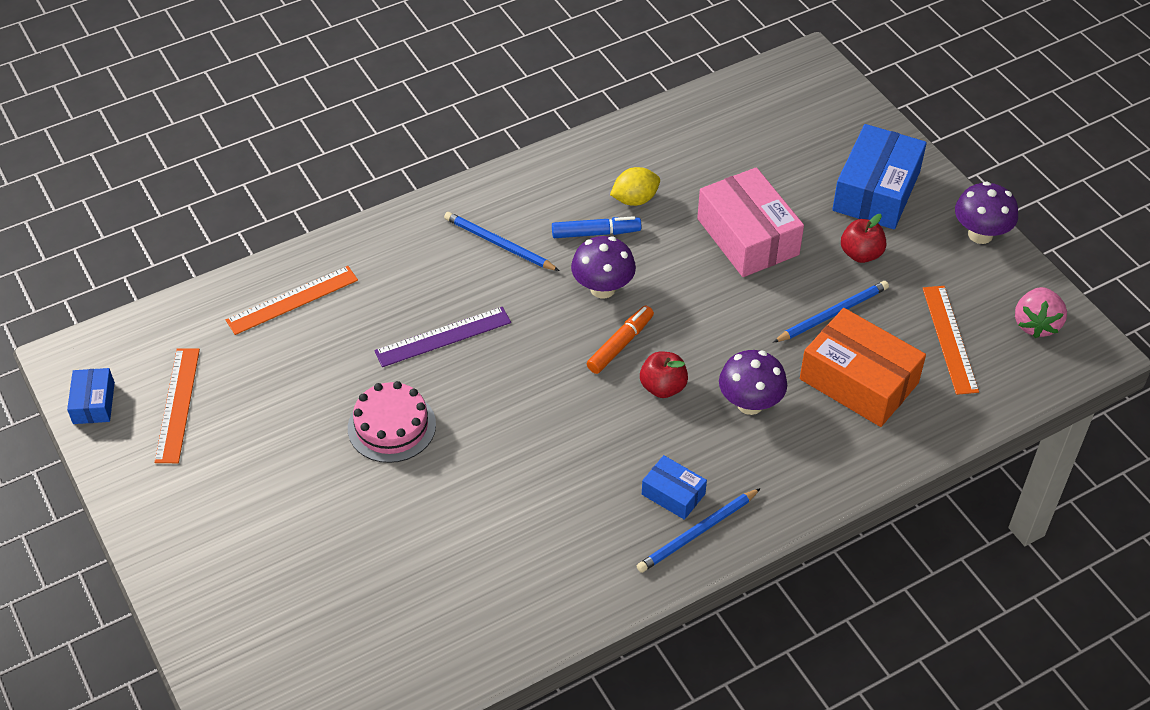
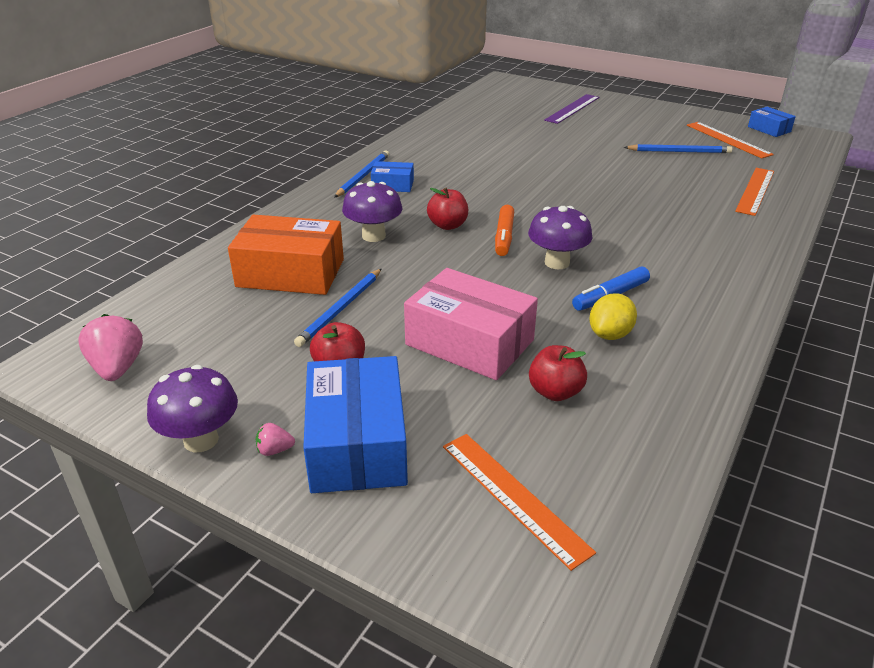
camera: 150 degrees right, 15 degrees down
(391, 426) = (600, 163): pink cake -> none
(443, 337) = (632, 204): purple ruler -> purple ruler (572, 108)
(499, 244) = (675, 262): blue pencil -> blue pencil (679, 151)
(719, 173) = (555, 392): none -> red apple
(932, 208) = (275, 450): none -> pink strawberry
(950, 339) = (213, 327): orange ruler -> orange ruler (513, 496)

